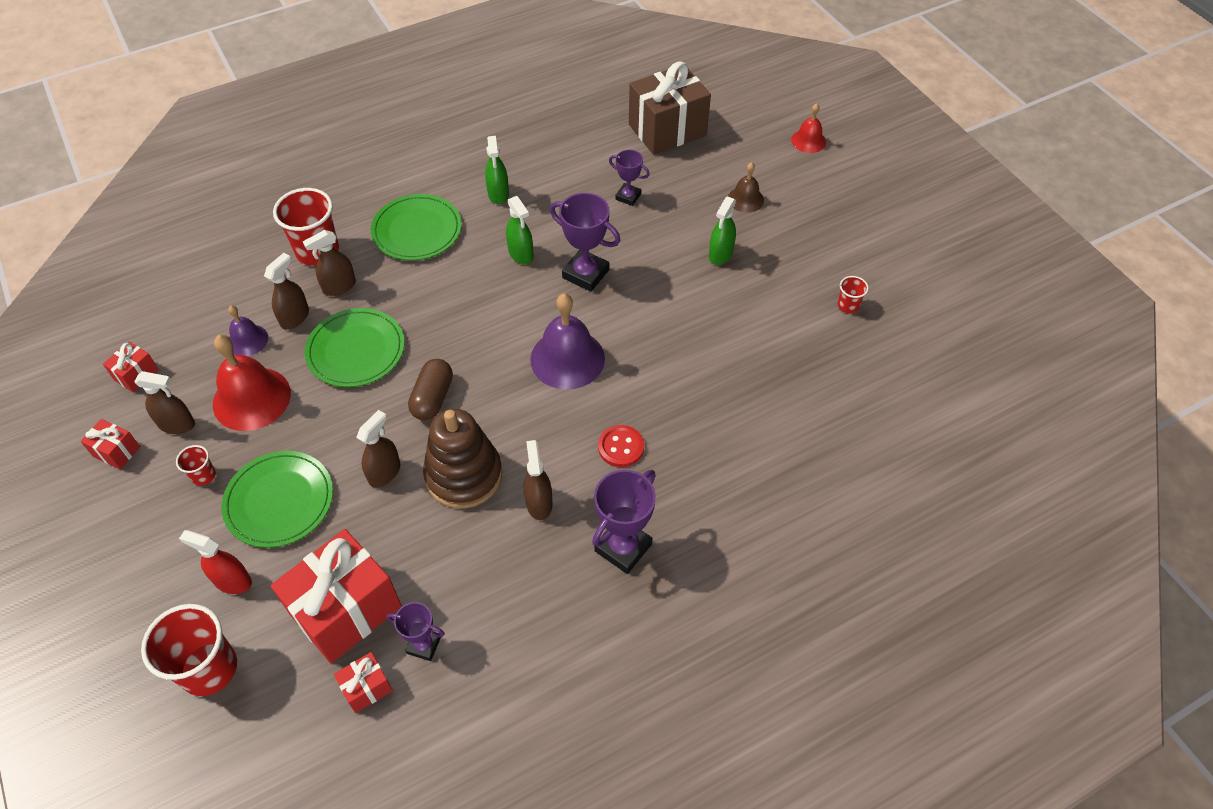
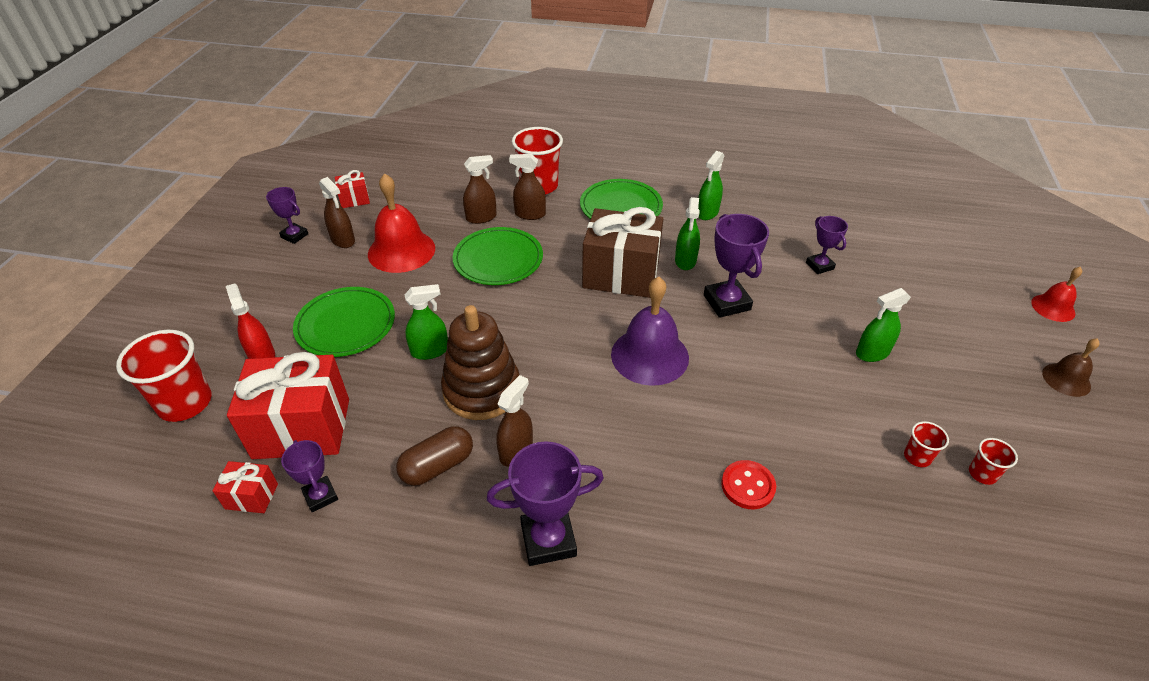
camera: 40 degrees right, 10 degrees down
(116, 451) = (294, 236): red gift -> purple trophy
(203, 475) = (322, 279): red cup -> red cup (917, 457)
(247, 340) = (438, 215): purple bell -> none
(384, 472) = (430, 351): brown spray bottle -> green spray bottle
(433, 398) = (517, 321): brown capsule -> brown capsule (437, 466)
(621, 447) = (628, 453): red button -> red button (748, 486)
(667, 130) = (903, 235): brown gift -> brown gift (621, 274)
(745, 199) = (938, 322): brown bell -> brown bell (1066, 379)

